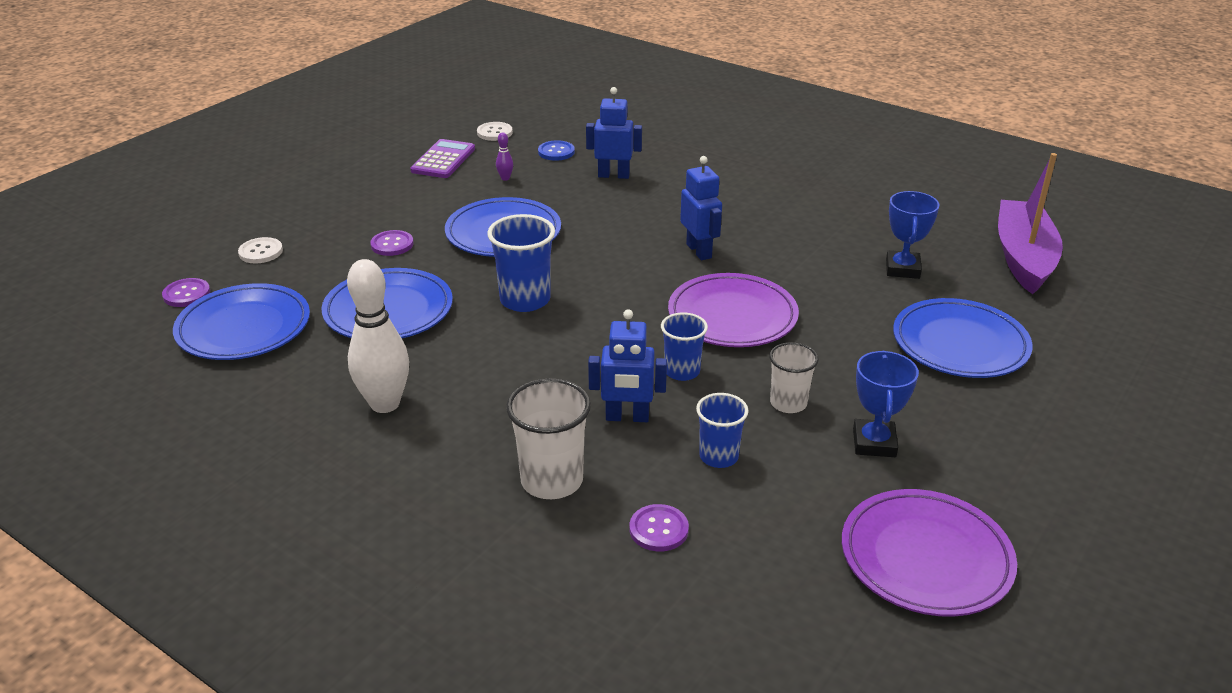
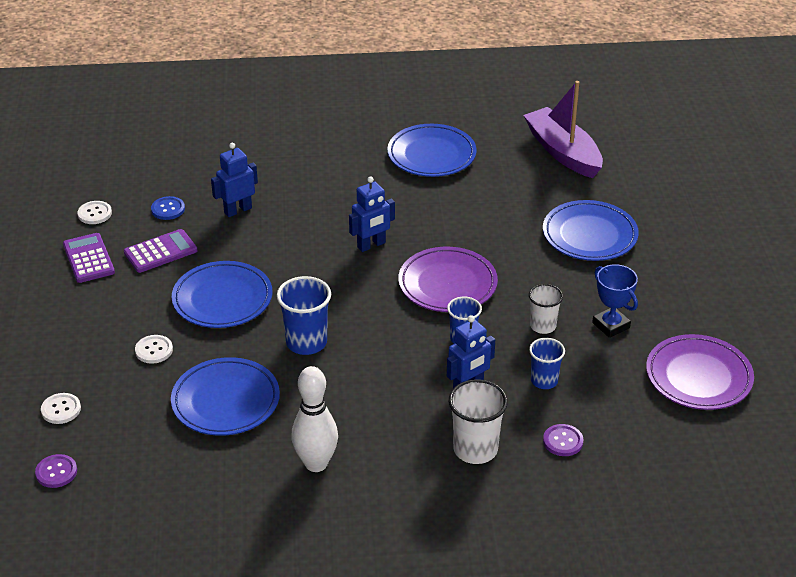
camera: 40 degrees left, 5 degrees up
(244, 328) = (141, 471): blue plate -> blue plate (431, 155)
(392, 244) = (154, 350): purple button -> white button
(505, 178) = (160, 252): purple bowling pin -> purple calculator
(699, 251) = (371, 245): blue robot -> blue robot turned 120 degrees clockwise
(902, 269) = (506, 196): blue trophy -> none

